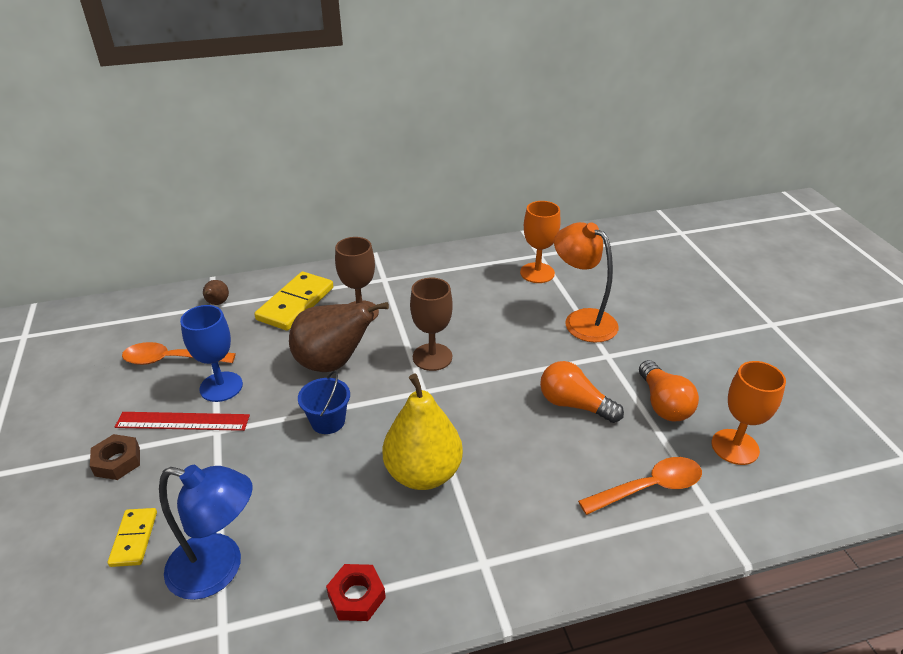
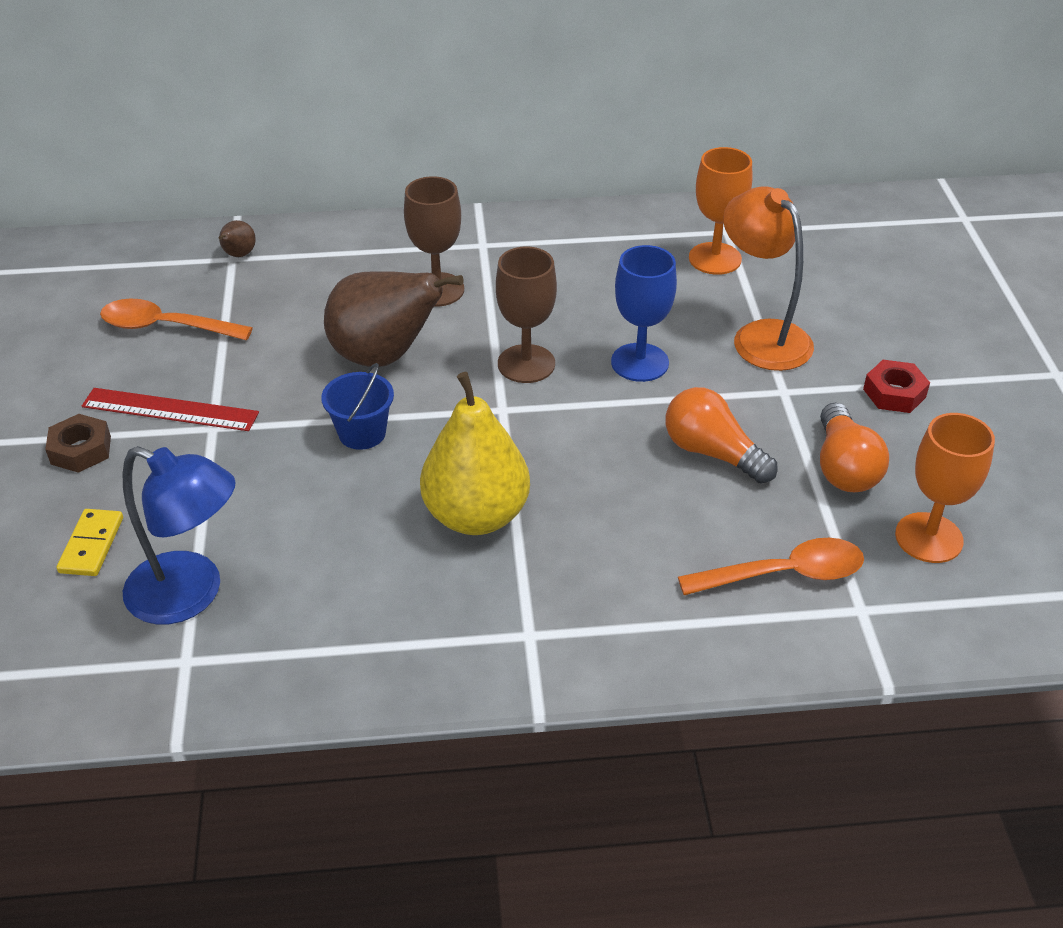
camera: 10 degrees right, 5 degrees up
(221, 387) = (227, 370): blue goblet -> blue goblet (639, 362)
(296, 304) = (348, 267): yellow domino -> none
(356, 596) = (356, 650): red nut -> red nut (894, 393)

